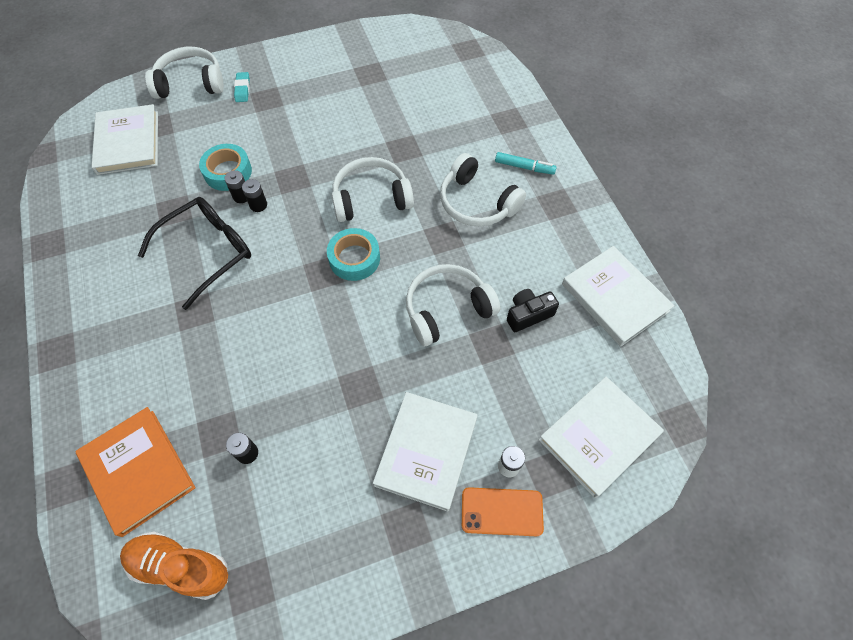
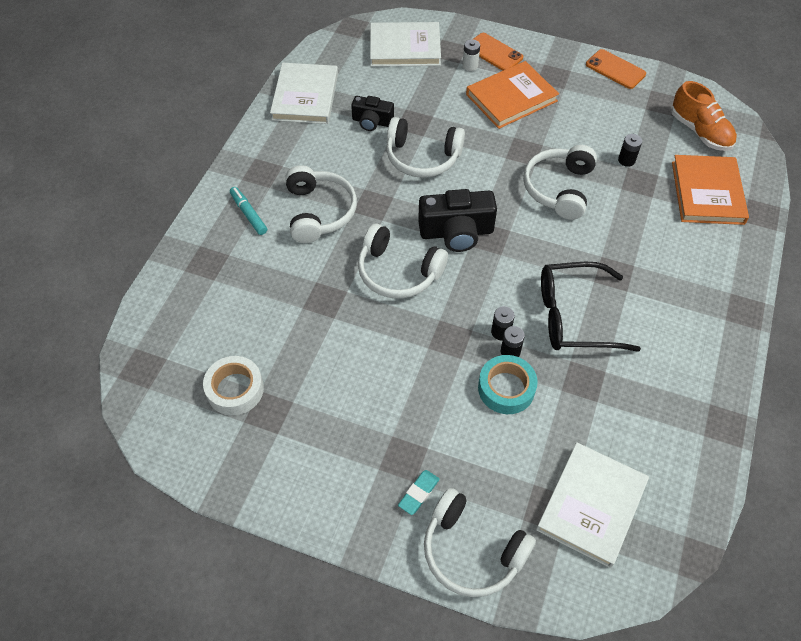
camera: 140 degrees left, 5 degrees down
(296, 365) = (558, 188): none -> white headphones
(340, 604) = (615, 69): none -> orange phone
(354, 258) = (456, 232): turquoise tape -> black camera
(402, 71) = (235, 389): none -> white tape
(426, 451) = (511, 98): white book -> orange book

